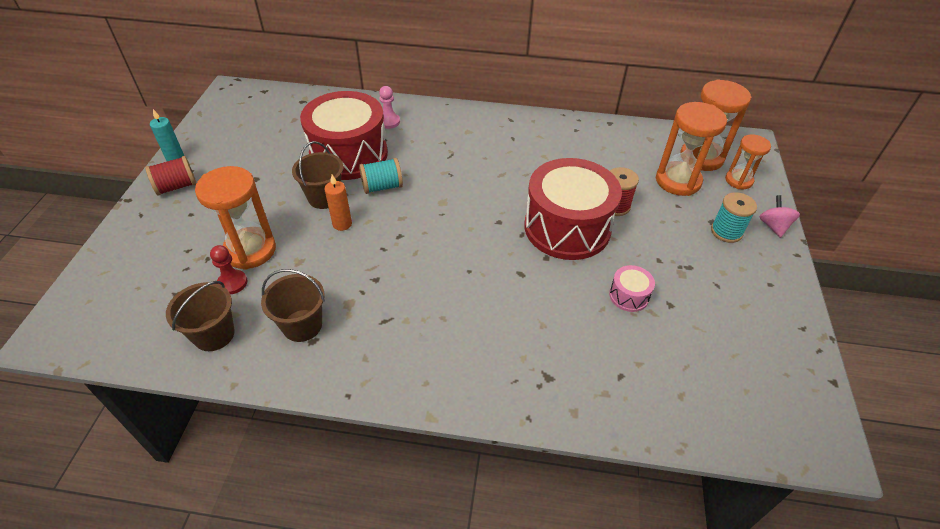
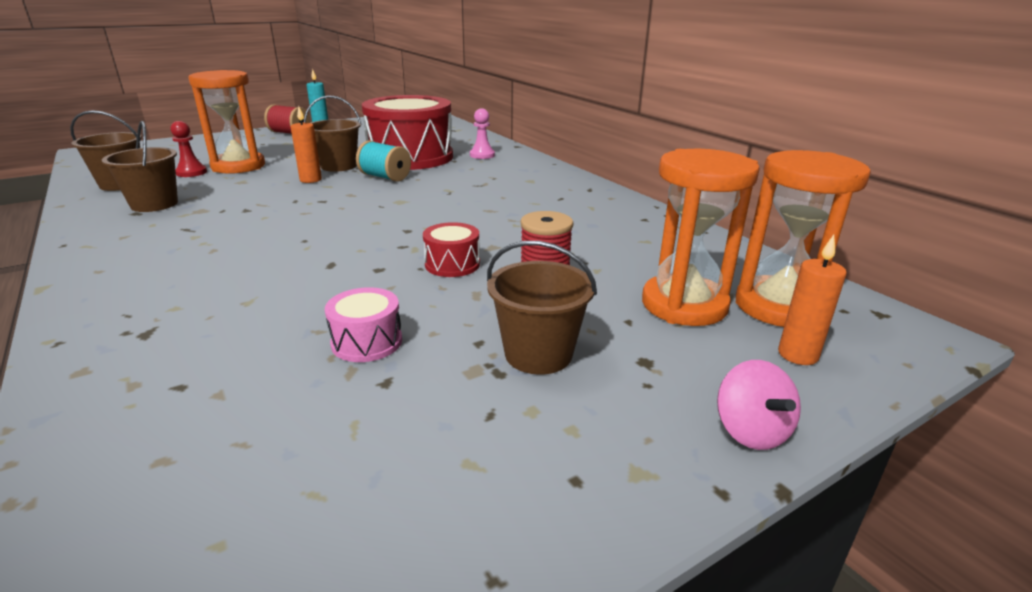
camera: 50 degrees right, 20 degrees down
(567, 227) = (452, 264): red drum -> red drum, size x0.41
(683, 247) = (538, 354): none -> brown bucket
(726, 232) = (643, 382): turquoise spool -> none
(738, 180) = (798, 355): orange hourglass -> orange candle
(773, 226) = (751, 431): pink spinning top -> pink spinning top turned 120 degrees clockwise

